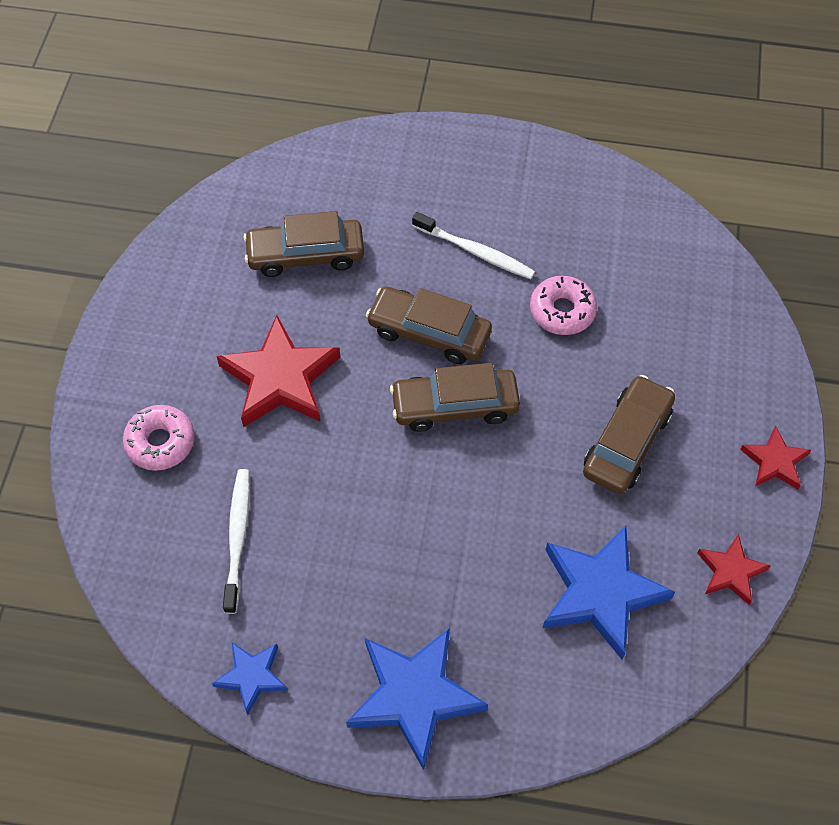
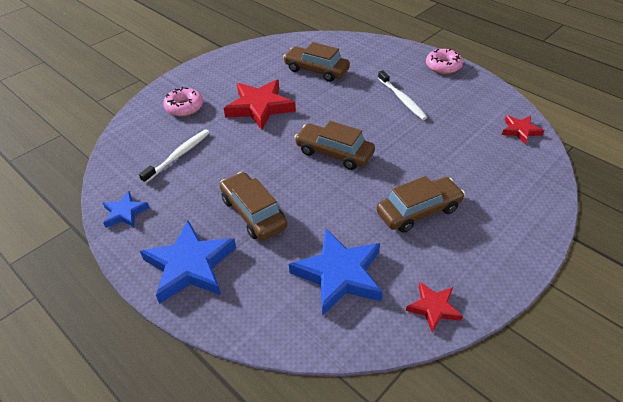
camera: 35 degrees right, 15 degrees down
(429, 332) = (348, 119): brown car -> brown car (253, 213)
(562, 311) = (429, 139): pink donut -> pink donut (443, 66)
(774, 462) = (510, 265): red star -> red star (520, 131)

